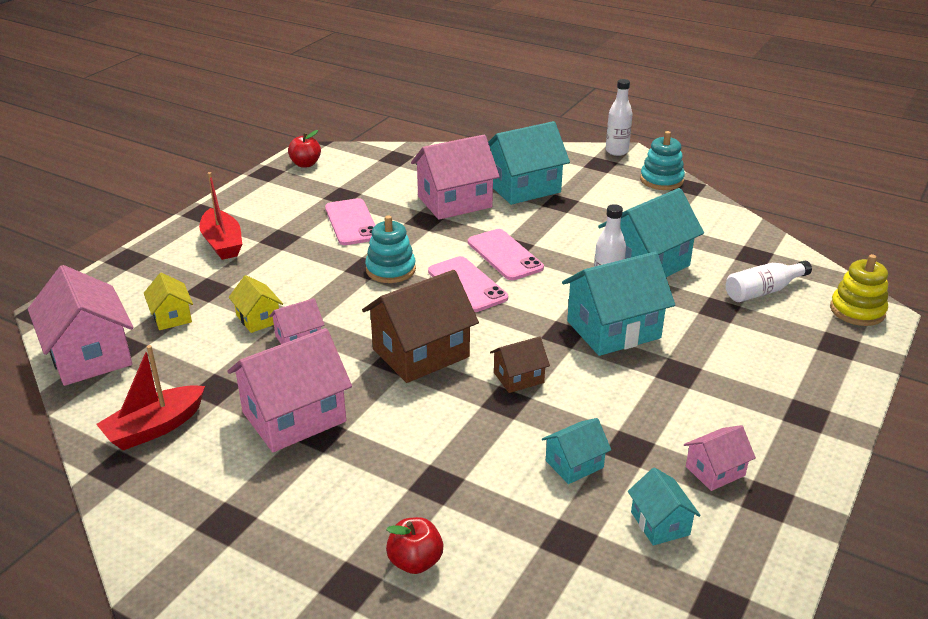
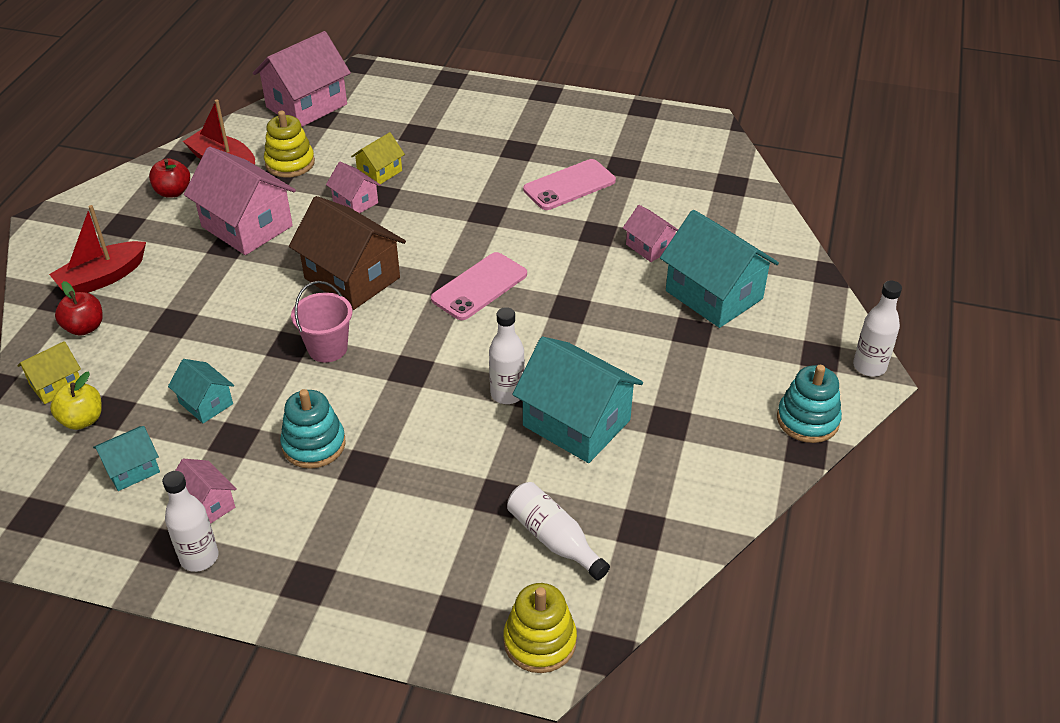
camera: 75 degrees right, 10 degrees up
(171, 317) = (369, 127): yellow house -> yellow house (56, 384)
(196, 376) = (290, 163): none -> yellow stacking toy
(222, 243) = (495, 120): red boat -> red boat (102, 278)
(305, 164) = (677, 127): red apple -> red apple (173, 192)
(390, 270) = (488, 230): turquoise stacking toy -> turquoise stacking toy (314, 444)
(454, 202) = (649, 247): pink house -> pink house, size x0.51
(505, 255) = (549, 304): pink phone -> none
(518, 378) = (327, 348): brown house -> pink bucket
(577, 564) = (82, 420): none -> yellow apple
(613, 329) = (428, 408): turquoise house -> none
(779, 479) = (199, 557): none -> white bottle

